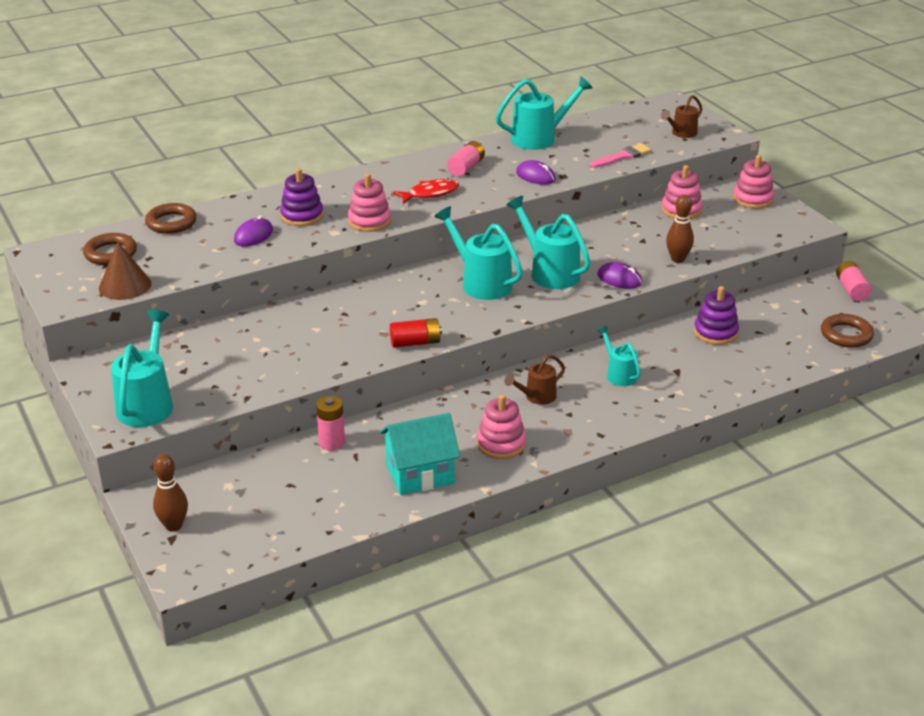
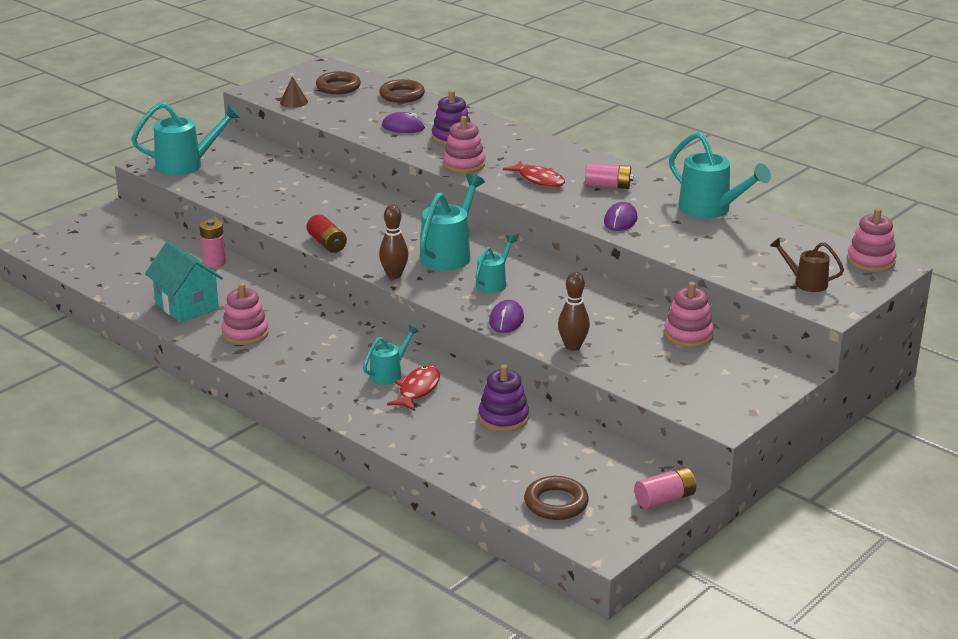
camera: 70 degrees right, 5 degrees down
(125, 285) = (293, 102): brown cone -> brown cone, size x0.65
(173, 526) = (87, 228): brown bowling pin -> brown bowling pin (394, 275)
(536, 397) = (327, 338): brown watering can -> none
(549, 272) = (493, 283): turquoise watering can -> turquoise watering can, size x0.58
(622, 157) = (709, 257): pink brush -> none
(653, 365) = (417, 390): none -> red fish
(752, 199) = (757, 376): pink stacking toy -> pink stacking toy (870, 261)

